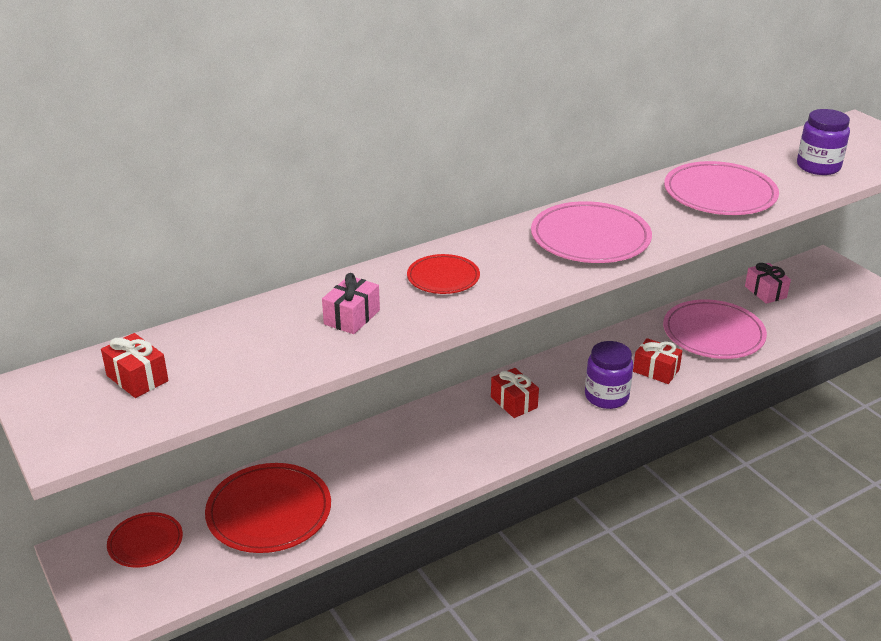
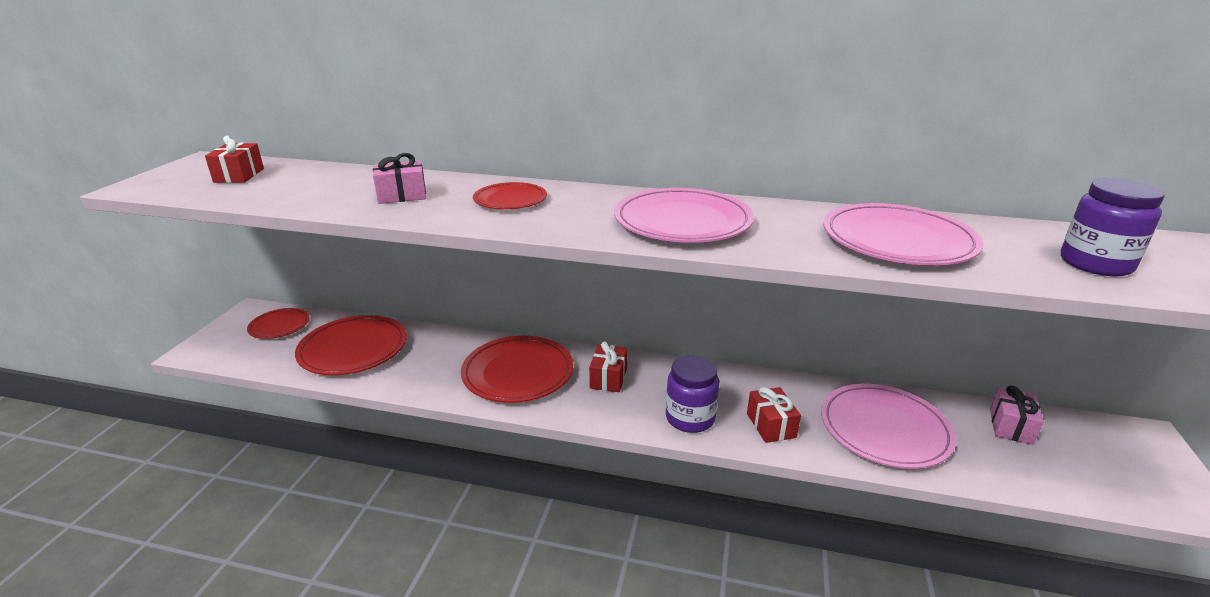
camera: 45 degrees right, 5 degrees down
(444, 440) = (518, 373): none -> red plate

